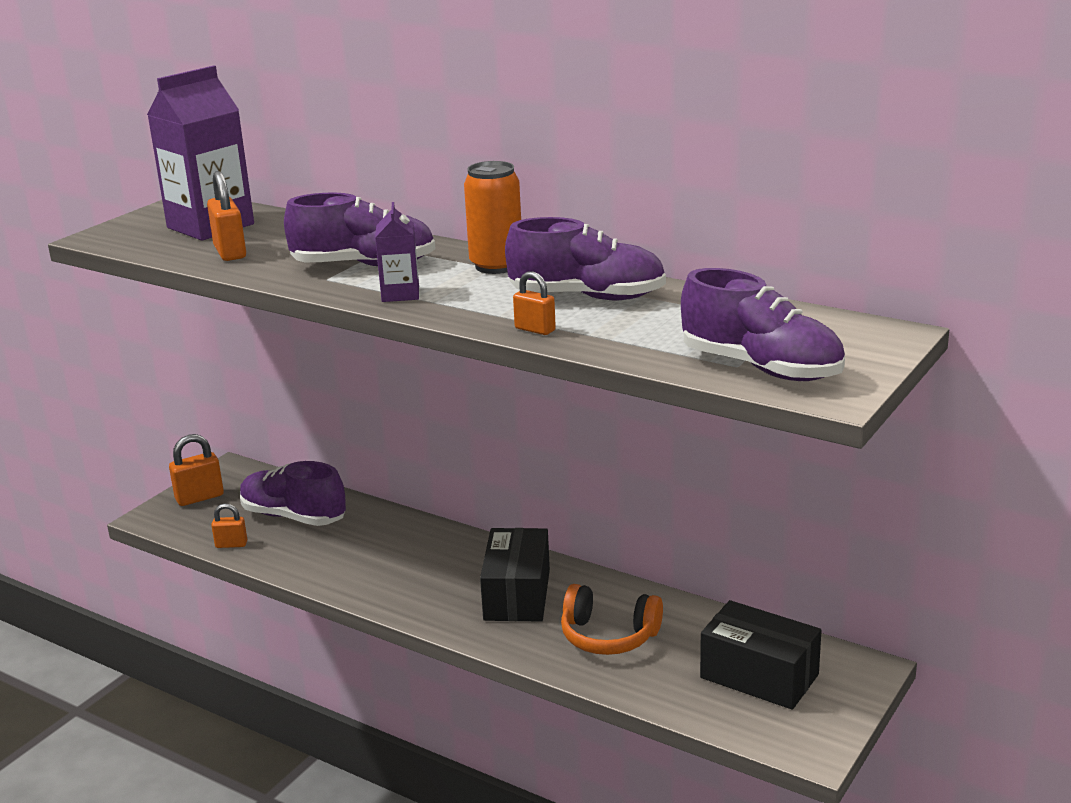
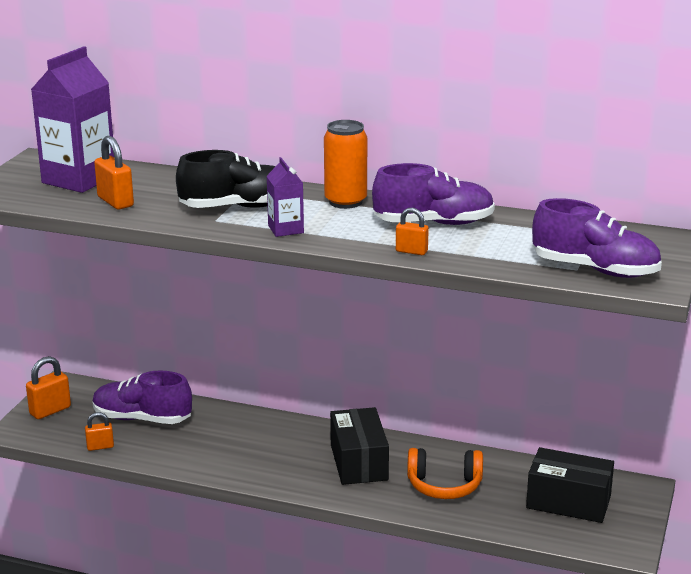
camera: 15 degrees left, 0 degrees up
(364, 265) = (238, 207): purple shoe -> black shoe

